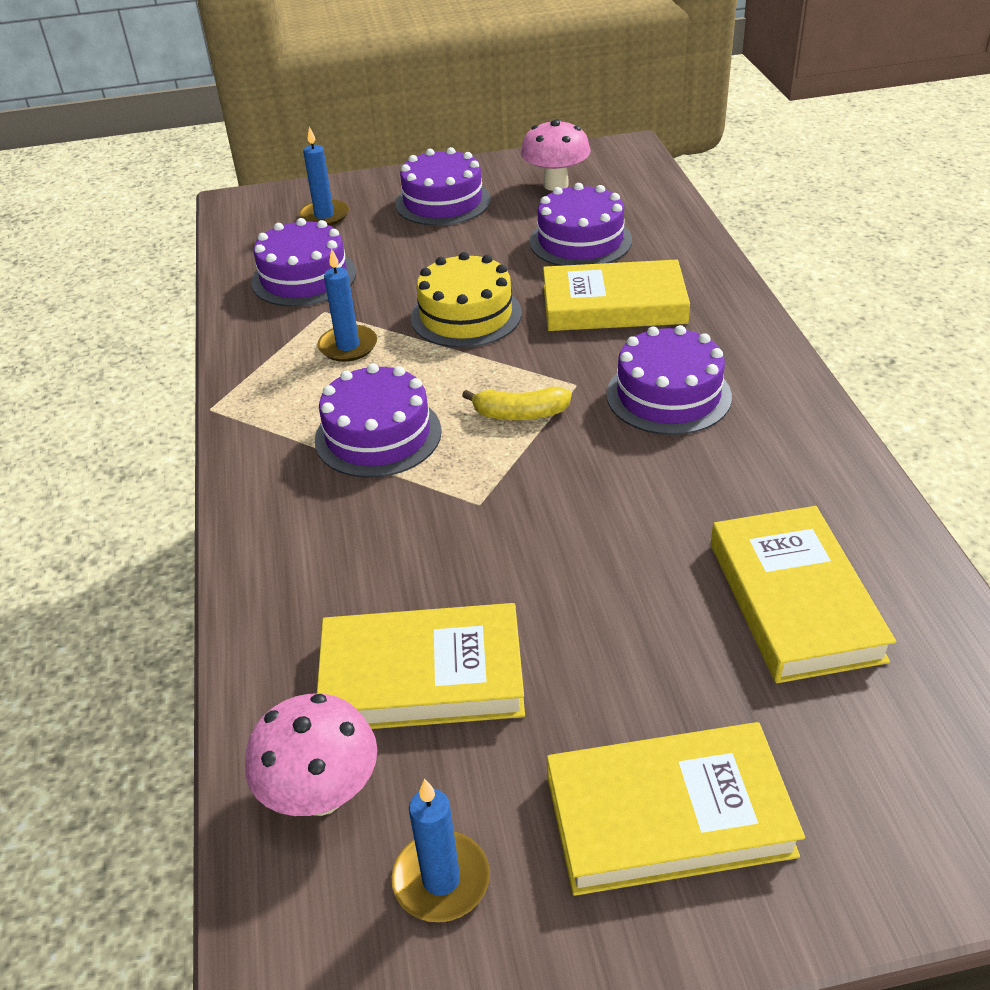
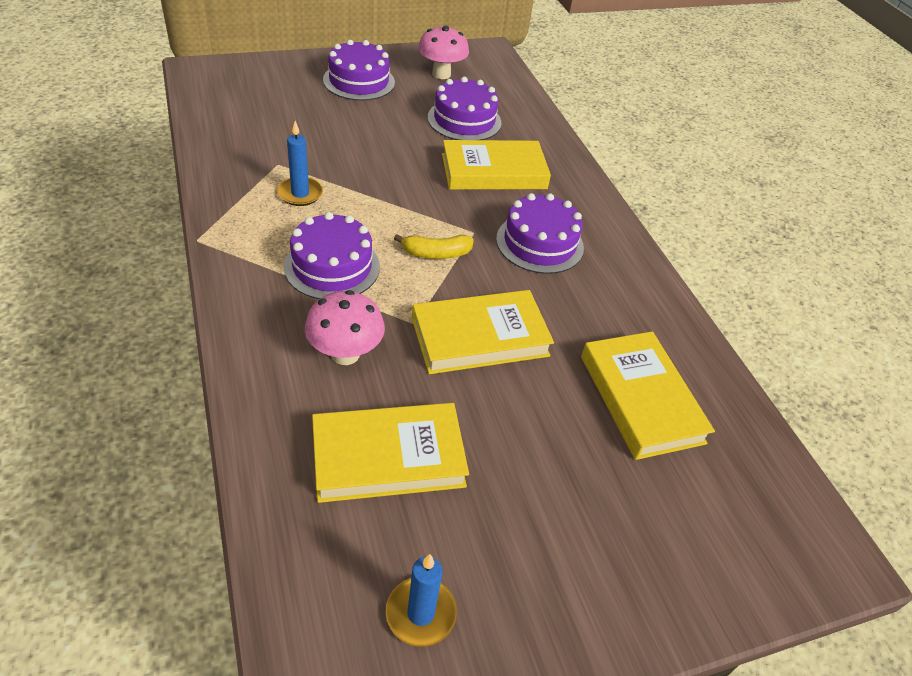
camera: 15 degrees left, 5 degrees up
(304, 277) = (258, 135): purple cake -> none
(322, 794) = (324, 551): pink mushroom -> pink mushroom (345, 354)
(324, 216) = (268, 86): blue candle -> none
(466, 315) = (387, 173): yellow cake -> none
(668, 815) = (574, 558): yellow book -> yellow book (479, 337)

